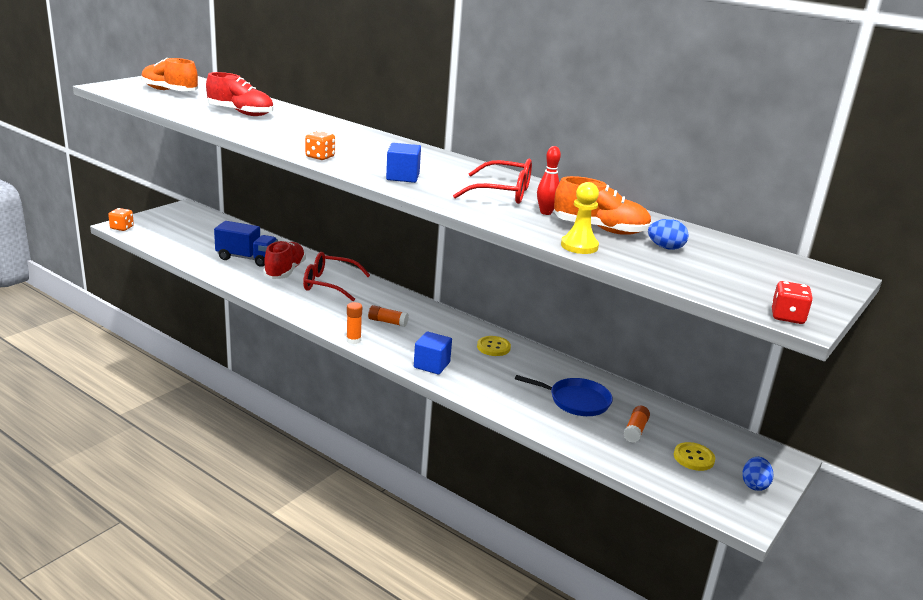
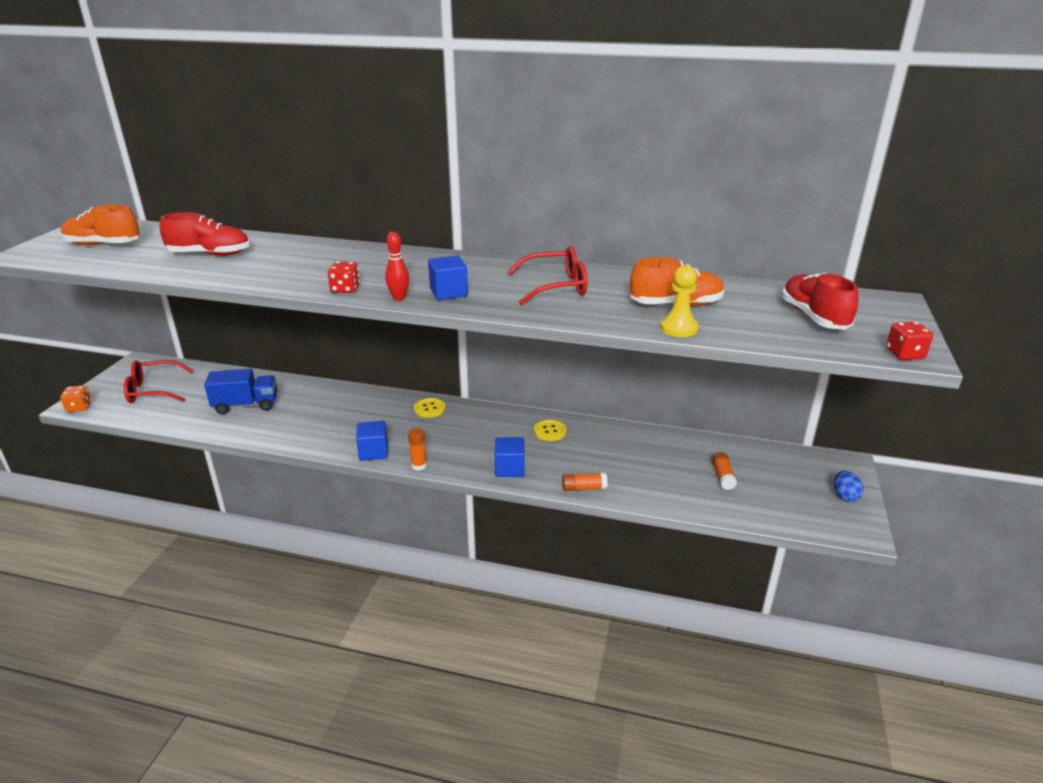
camera: 20 degrees left, 5 degrees up
(285, 271) = (296, 408): red shoe -> red shoe (814, 317)
(320, 157) = (345, 289): orange dice -> red dice
(323, 319) = (373, 452): none -> blue cube
(329, 284) = (350, 410): red glasses -> red glasses (153, 390)
(387, 322) = (436, 435): orange glue stick -> orange glue stick (584, 488)
(546, 212) = (614, 298): red bowling pin -> red bowling pin (399, 298)
(576, 401) = (656, 463): blue pan -> none
(665, 248) = (745, 309): blue egg -> none
(693, 458) = (784, 487): yellow button -> yellow button (429, 409)

